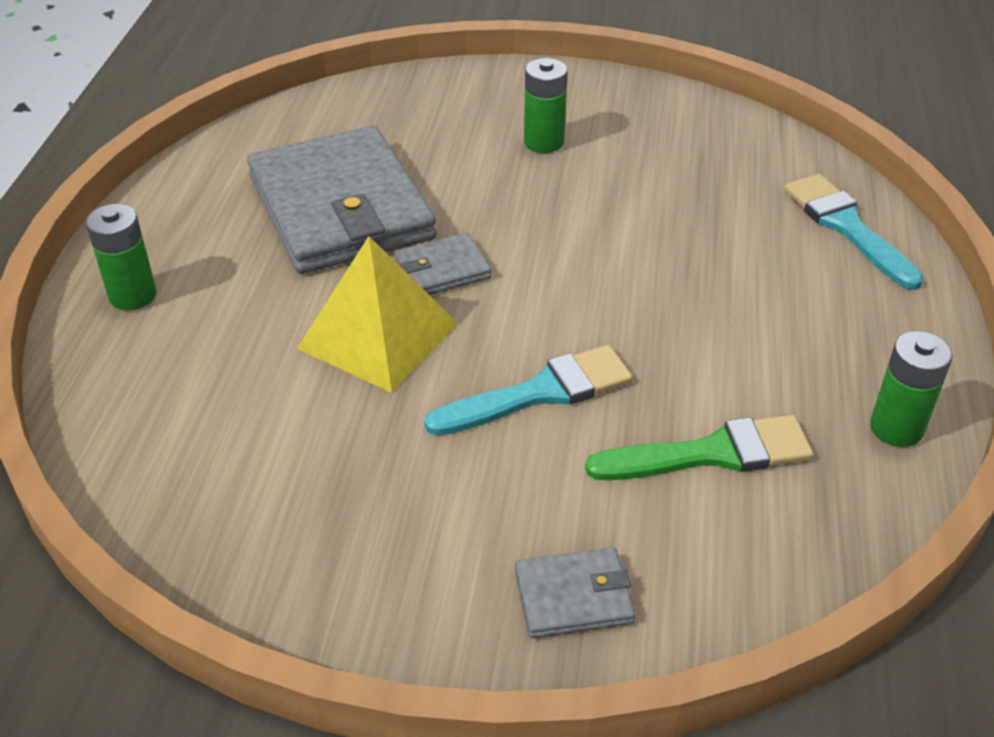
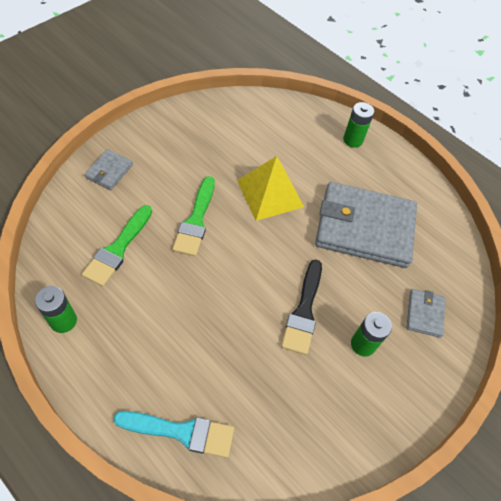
camera: 120 degrees right, 15 degrees up
(442, 270) = (293, 236): grey wallet -> grey wallet (424, 314)
(539, 393) = (196, 220): turquoise brush -> green brush
(559, 205) = (304, 311): none -> black brush

